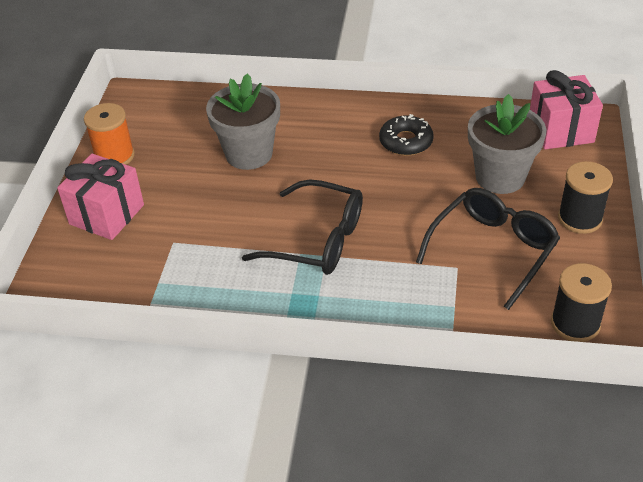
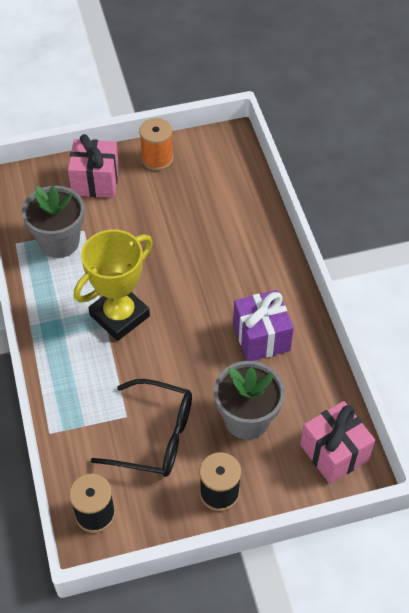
camera: 65 degrees right, 10 degrees up
(249, 154) = (197, 237): grey flower pot -> grey flower pot (59, 242)
(318, 240) = (119, 315): black glasses -> yellow trophy
(406, 141) = (261, 337): black donut -> purple gift

